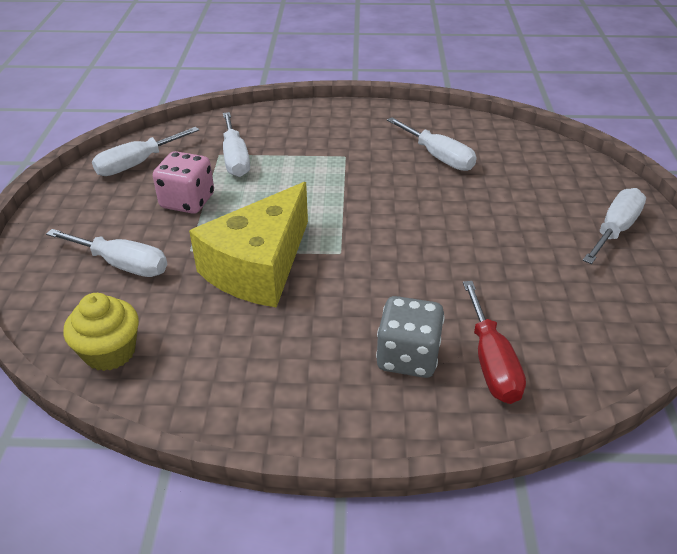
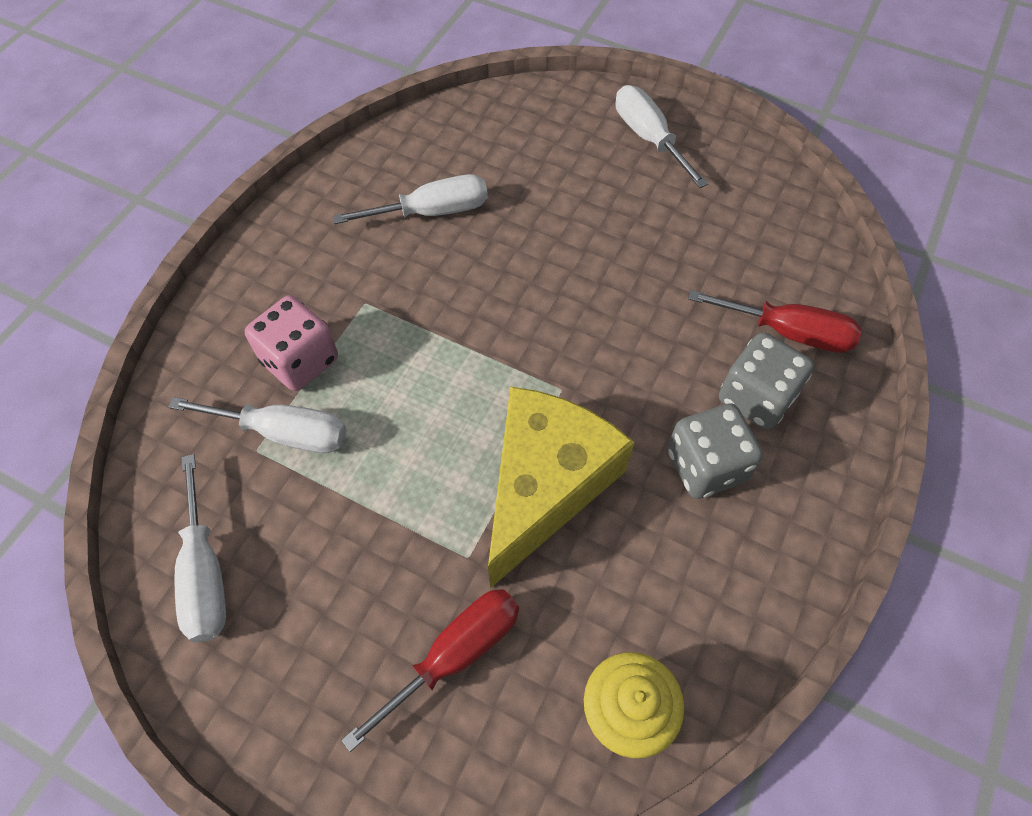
camera: 65 degrees left, 20 degrees up
(122, 265) = (455, 655): white screwdriver -> red screwdriver
(187, 201) = (353, 528): pink dice -> pink dice (300, 361)
(259, 267) = (545, 485): yellow cheese -> yellow cheese turned 120 degrees counterclockwise
(324, 343) = (705, 466): none -> grey dice

